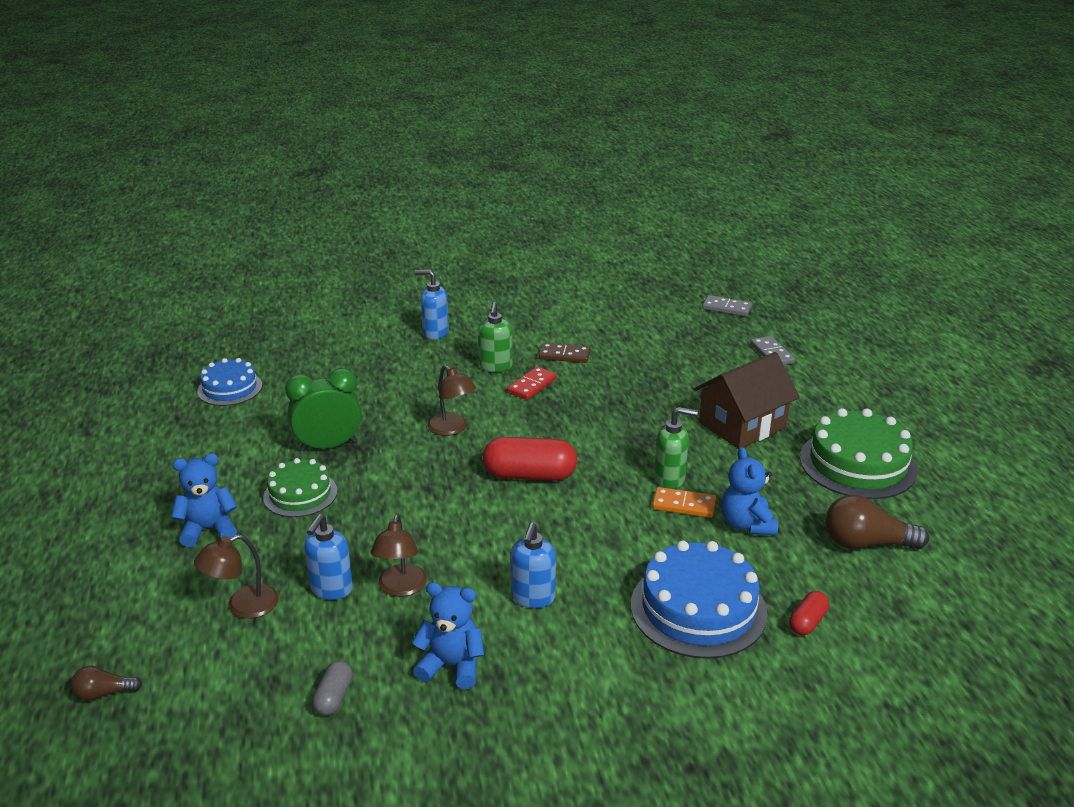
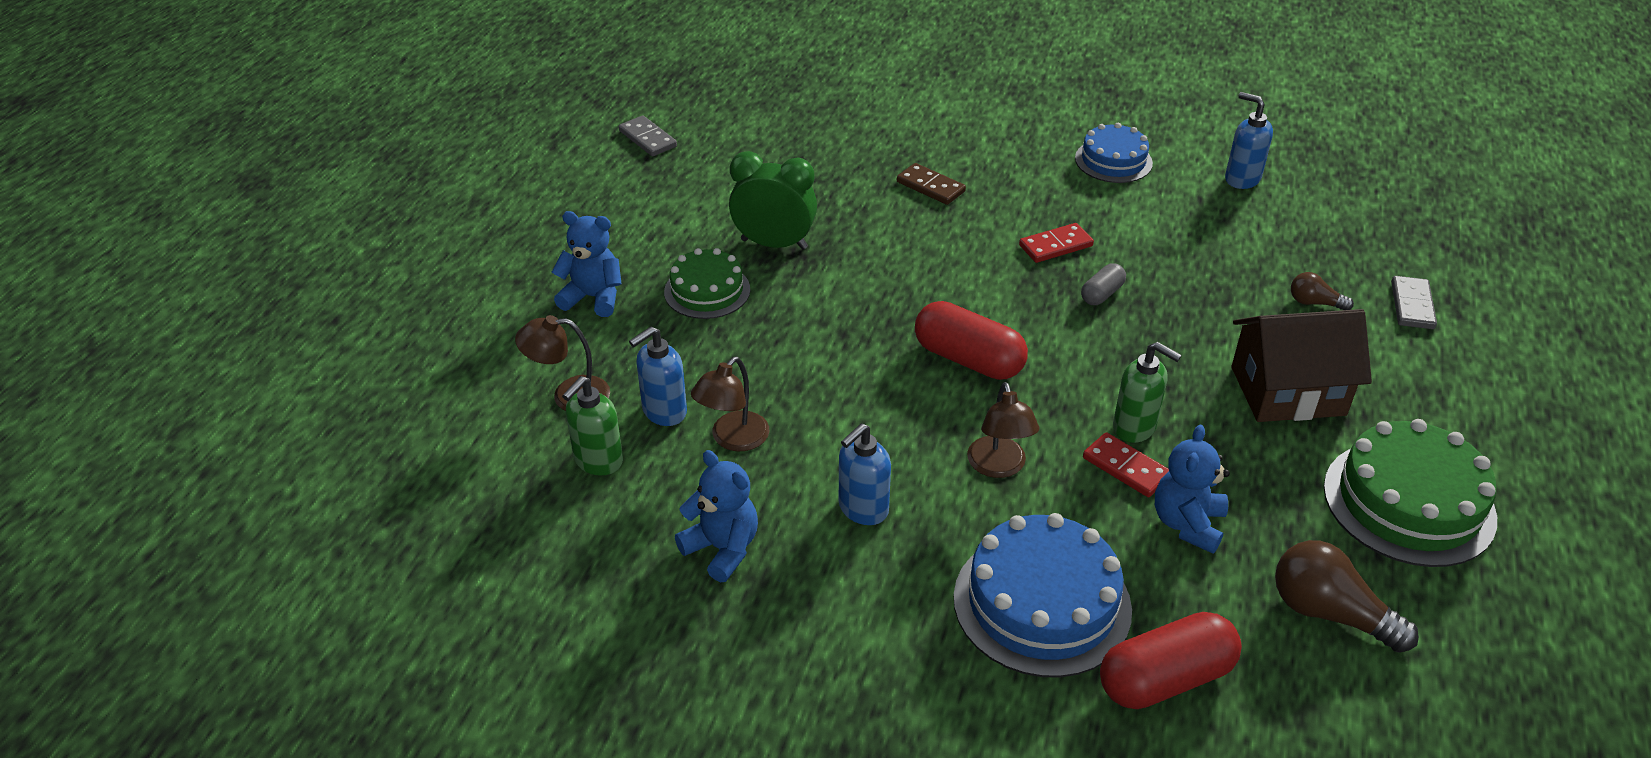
camera: 30 degrees right, 10 degrees up
(104, 693) = (393, 434): brown light bulb -> brown light bulb (1314, 303)
(230, 388) = (720, 140): blue cake -> blue cake (1113, 160)
(334, 697) = (586, 530): grey capsule -> grey capsule (1101, 294)
(435, 333) = (990, 140): blue soap dispenser -> blue soap dispenser (1242, 179)
(452, 429) = (921, 270): brown lamp -> brown lamp (999, 467)
(496, 366) = (1030, 206): green soap dispenser -> green soap dispenser (598, 461)
(564, 355) = (1126, 218): brown domino -> brown domino (930, 187)
(684, 505) = (1126, 467): orange domino -> red domino
(726, 308) = (1399, 220): grey domino -> grey domino (647, 139)
(807, 622) = (1165, 679): red capsule -> red capsule, size x1.92

